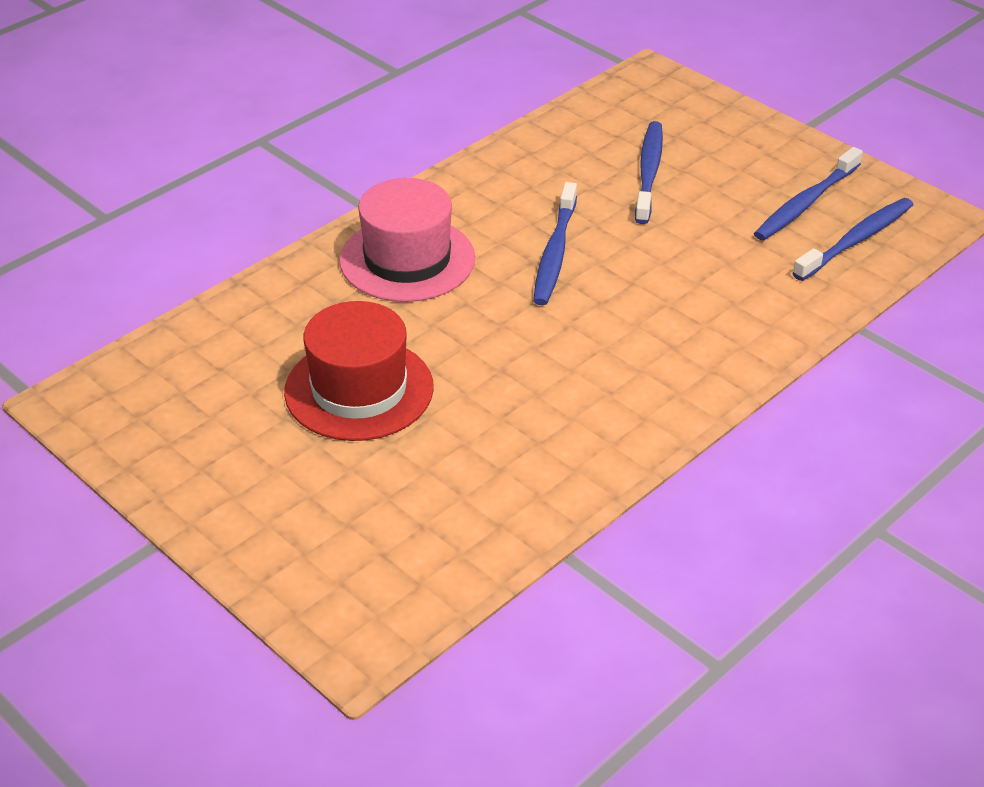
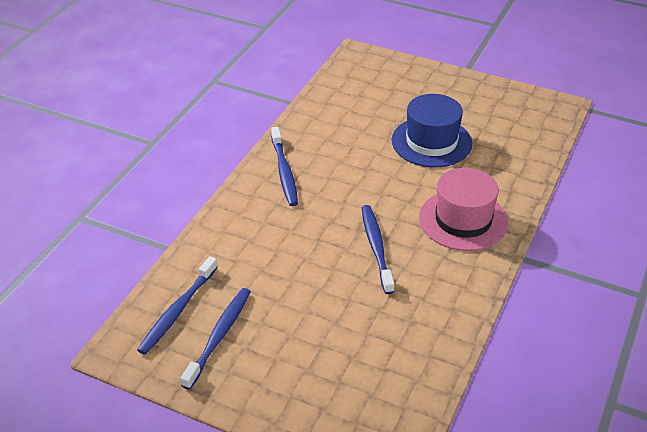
camera: 160 degrees right, 0 degrees up
(359, 389) = (431, 142): red hat -> blue hat
(649, 172) = (345, 336): blue toothbrush -> blue toothbrush (284, 172)

